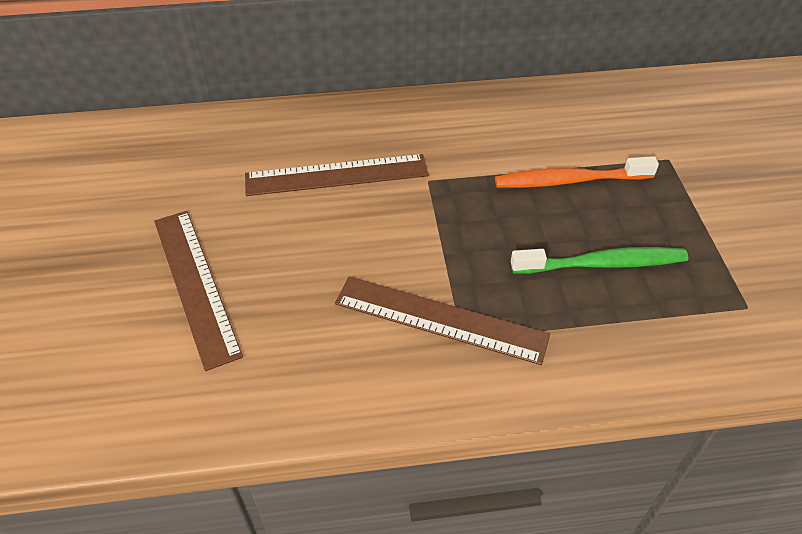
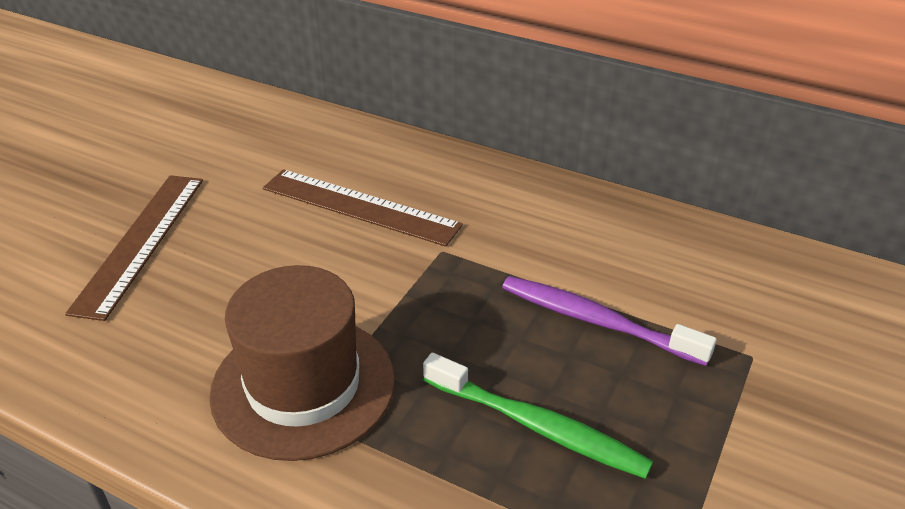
camera: 35 degrees right, 10 degrees down
(440, 319) = (303, 385): brown ruler -> brown hat
(570, 180) = (596, 321): orange toothbrush -> purple toothbrush

